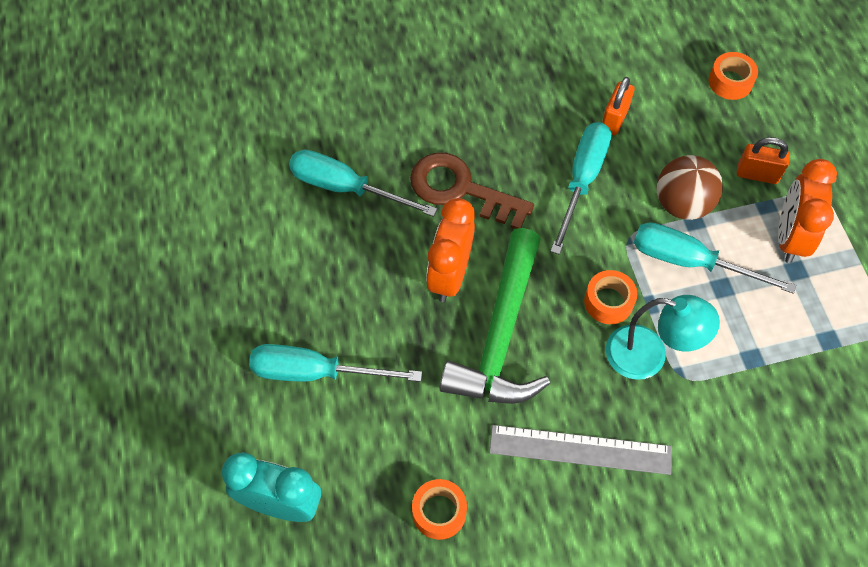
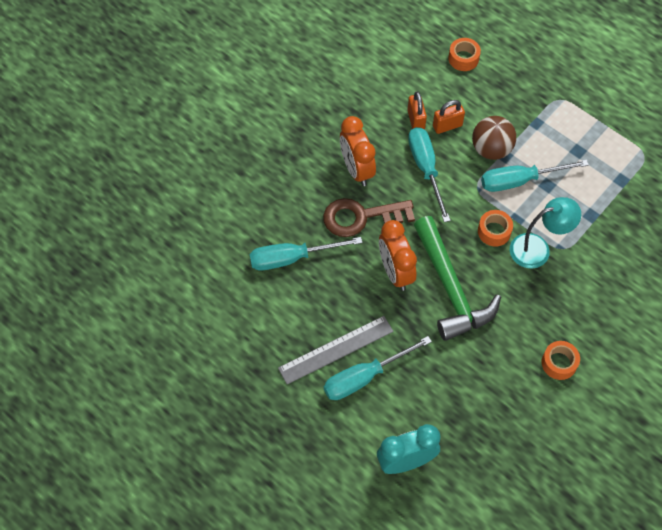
camera: 35 degrees left, 0 degrees up
(439, 512) = (494, 406): orange tape -> orange tape (559, 363)
(580, 449) = (541, 323): grey ruler -> grey ruler (336, 349)
(757, 174) = (518, 107): orange padlock -> orange padlock (447, 126)
(789, 237) = (561, 134): orange clock -> orange clock (356, 169)

